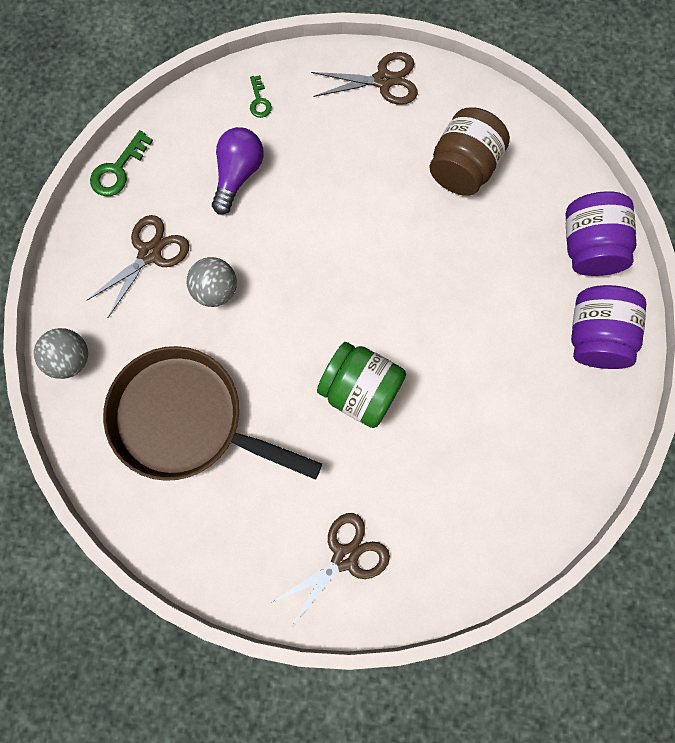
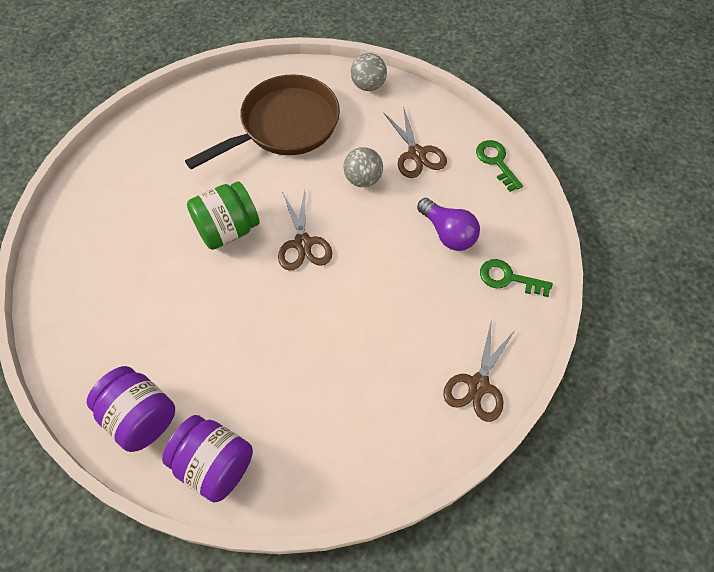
camera: 120 degrees right, 15 degrees down
(259, 101) = (508, 278): green key -> green key, size x1.62
(345, 557) = (132, 167): brown scissors -> brown scissors (303, 243)
(463, 168) = (354, 403): brown jar -> none

